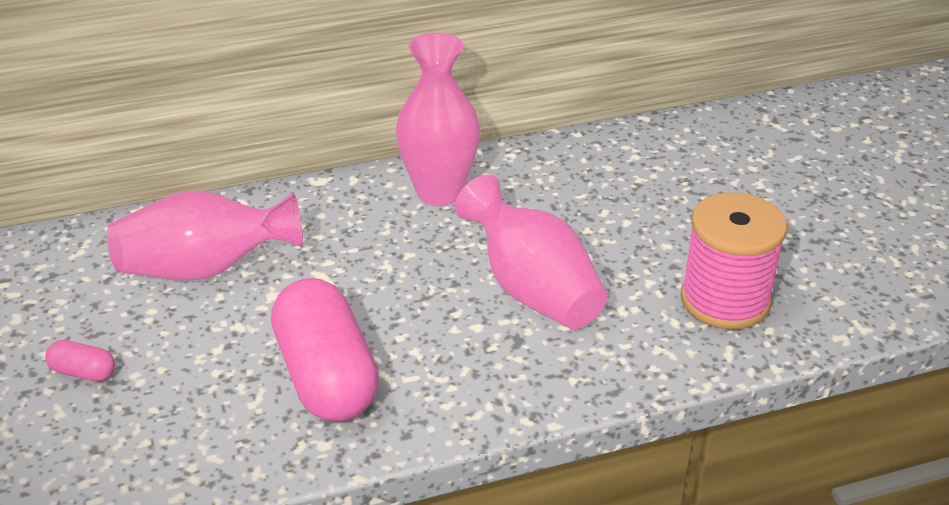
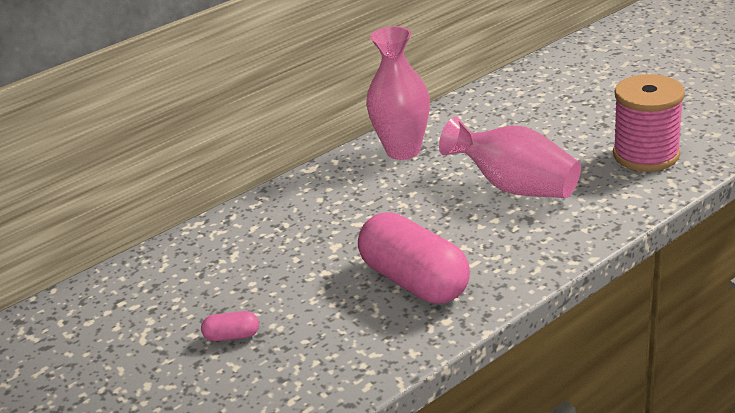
camera: 15 degrees left, 5 degrees down
(205, 269) = (271, 246): pink vase -> none

